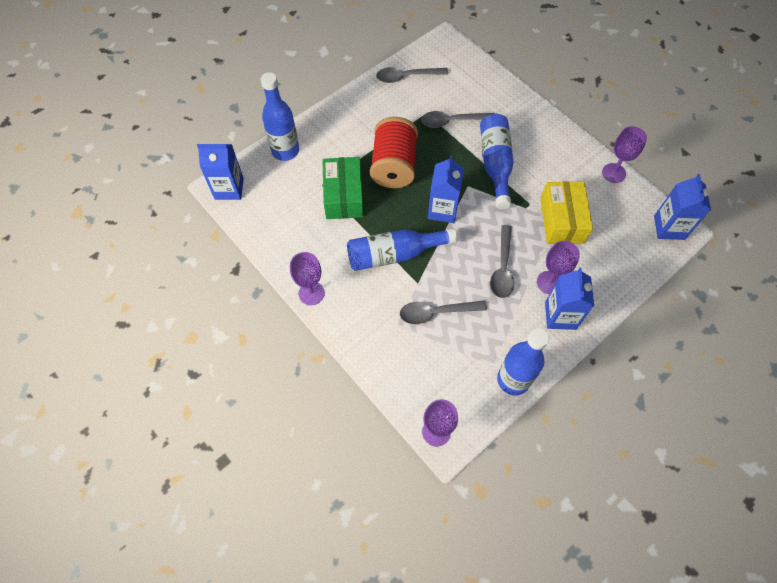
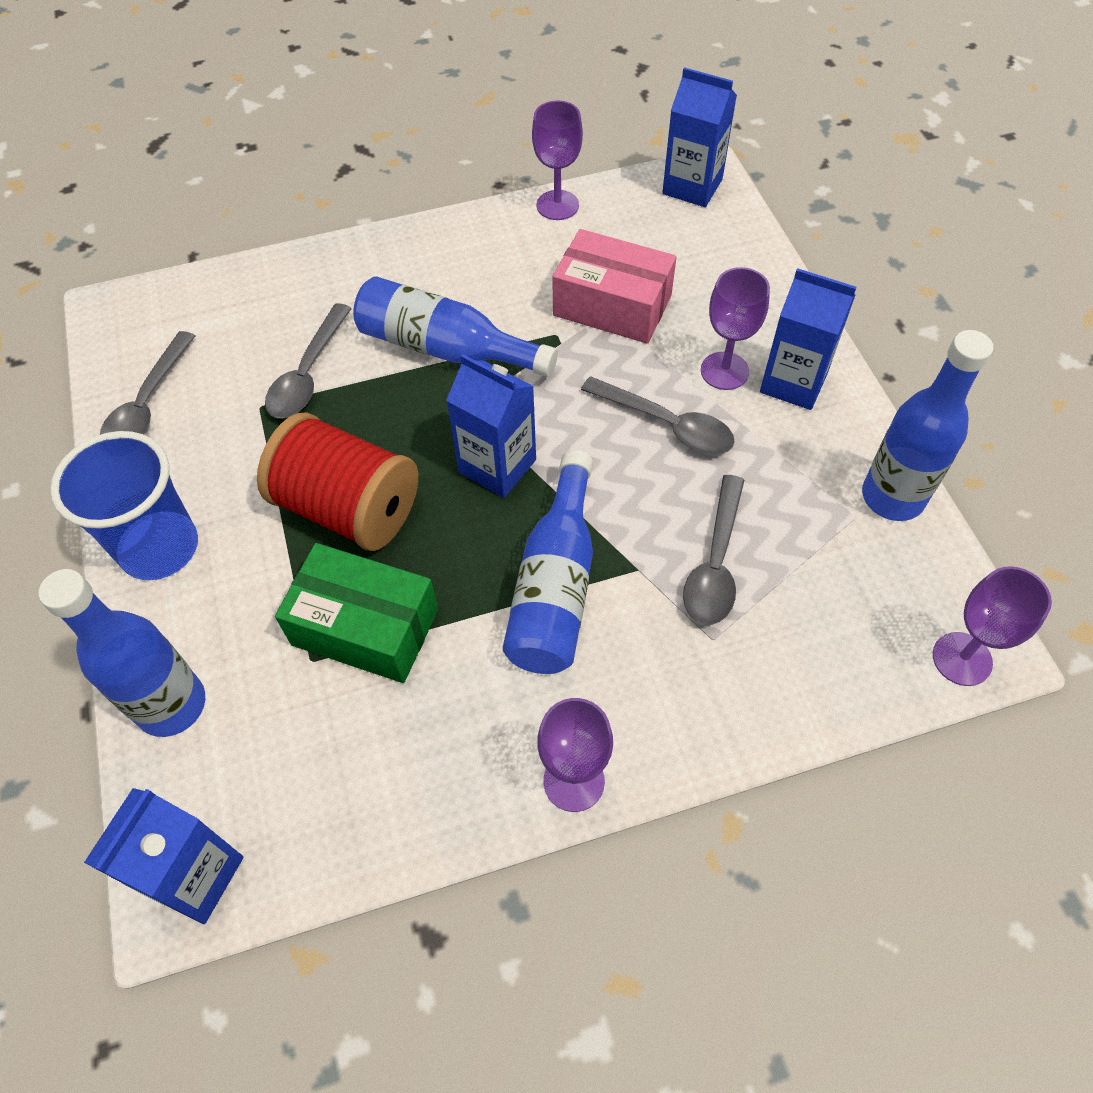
camera: 65 degrees left, 5 degrees down
(345, 114) = (159, 548): none -> blue cup
(561, 220) = (612, 306): yellow box -> pink box

